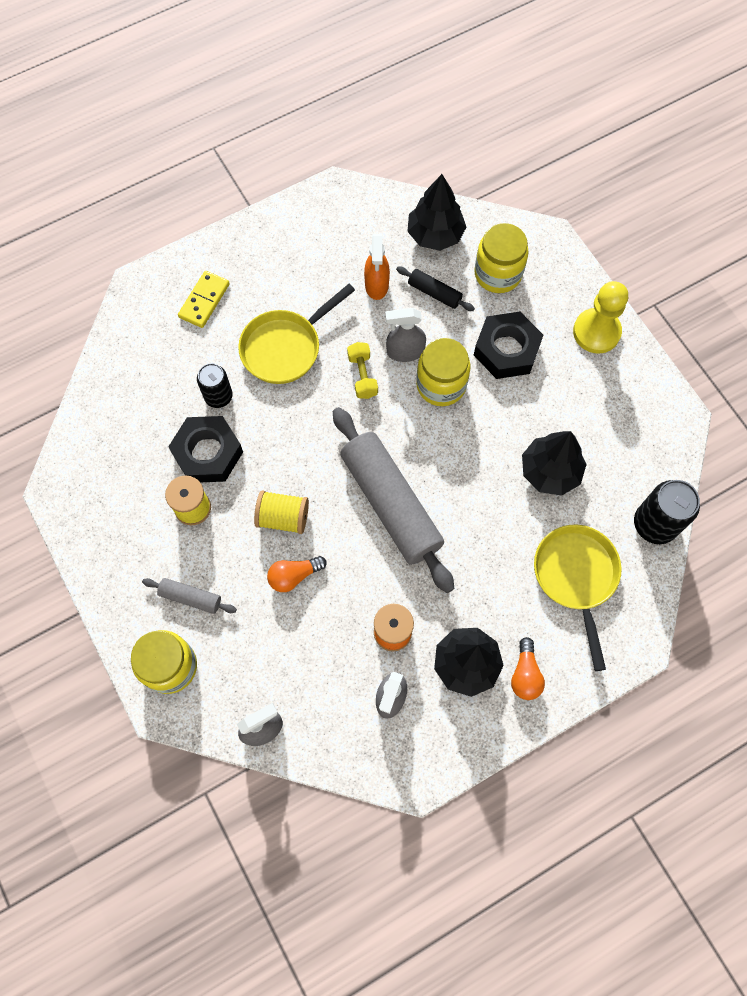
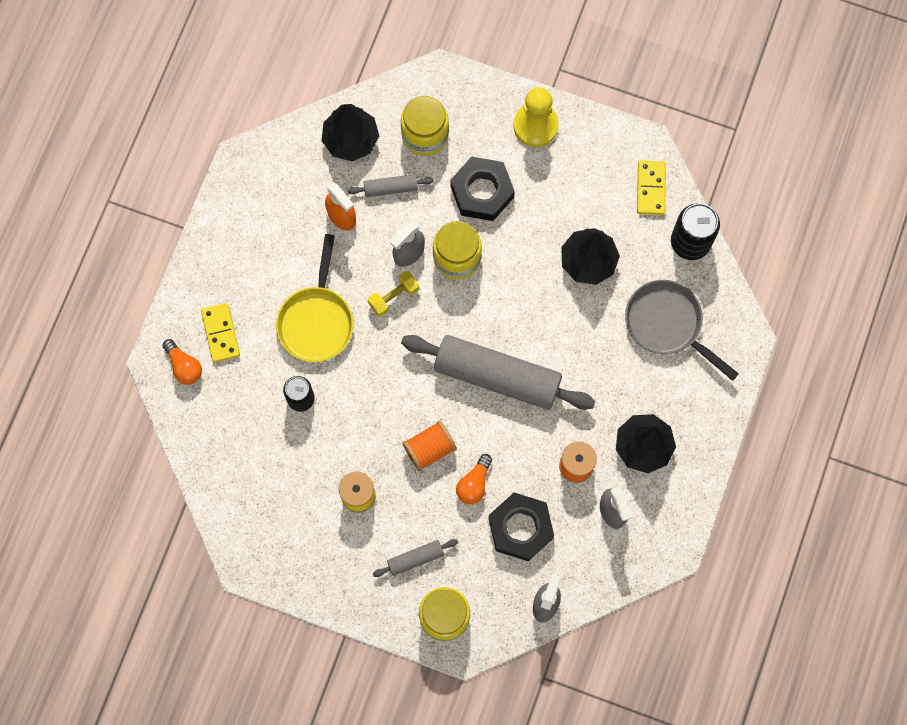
camera: 40 degrees left, 5 degrees up
(208, 453) = (332, 447): black nut -> black nut (520, 528)
(283, 517) = (429, 449): yellow spool -> orange spool
(362, 376) = (393, 296): yellow dumbbell -> yellow dumbbell turned 75 degrees counterclockwise
(434, 293) = (391, 188): black rolling pin -> grey rolling pin
(525, 674) = (688, 420): orange light bulb -> orange light bulb (184, 366)
(576, 577) = (667, 324): yellow pan -> grey pan
(655, 454) = (650, 188): none -> yellow domino

